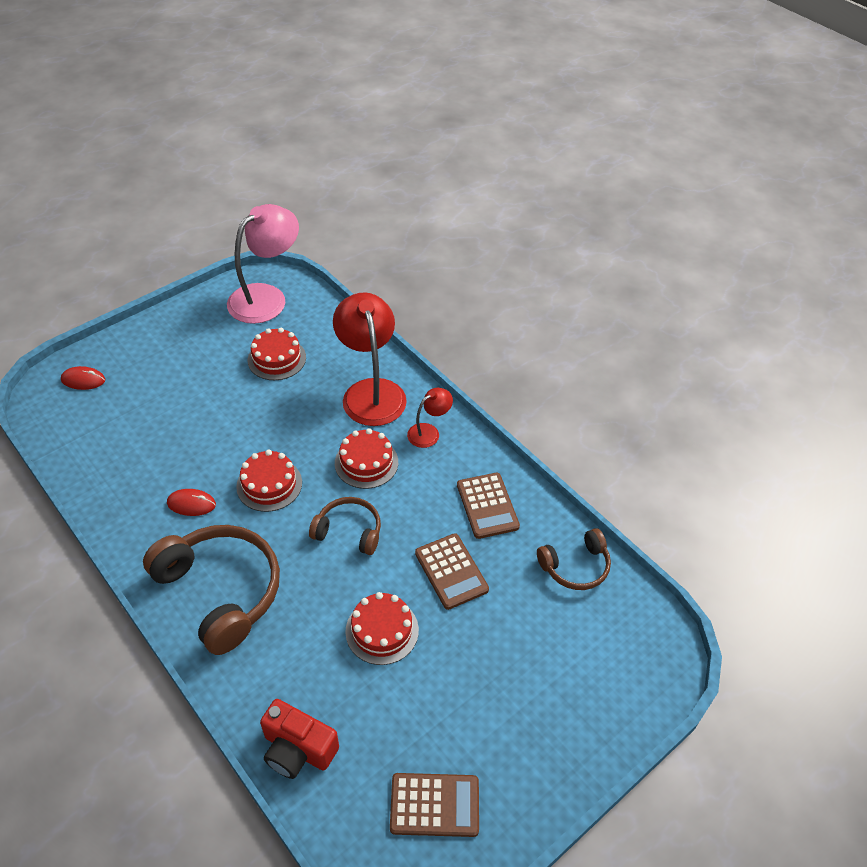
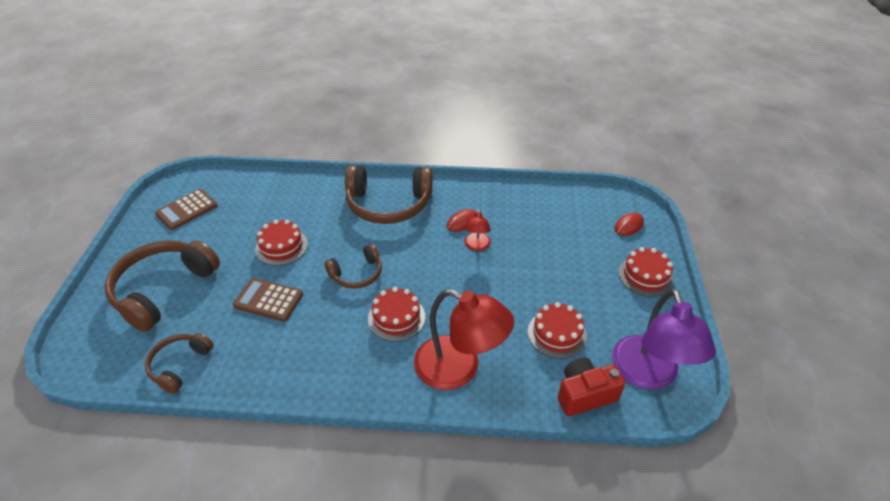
camera: 135 degrees right, 5 degrees down
(266, 297) = (648, 375): pink lamp -> purple lamp
(269, 484) = (437, 260): red cake -> red cake (645, 276)
(298, 749) = (274, 186): red camera -> red camera (584, 395)
(429, 432) = (379, 374): red lamp -> red lamp (476, 246)
(487, 506) = (280, 356): brown calculator -> none
(541, 677) = (163, 289): none -> brown headphones

